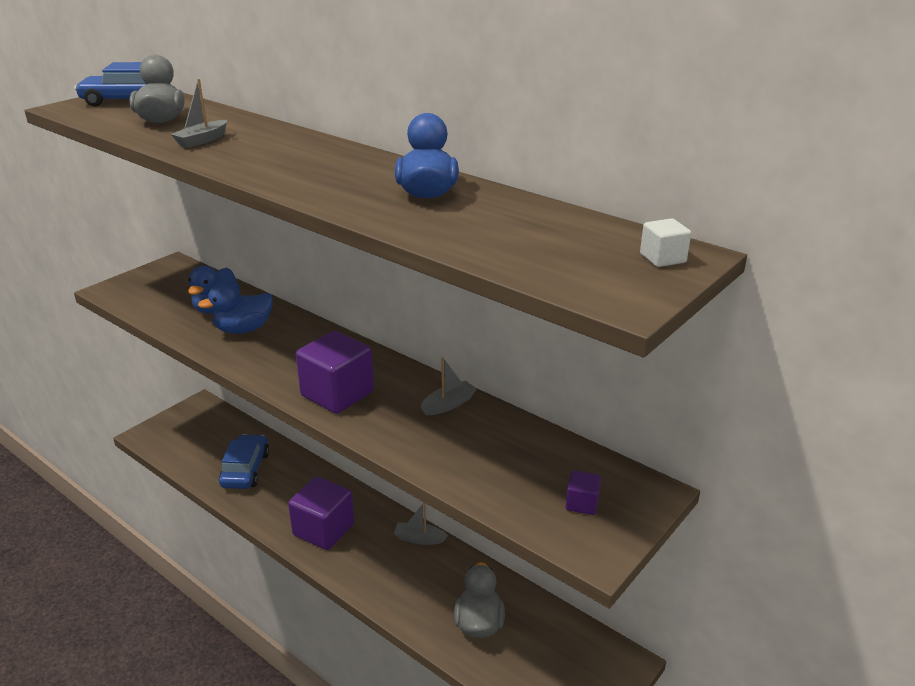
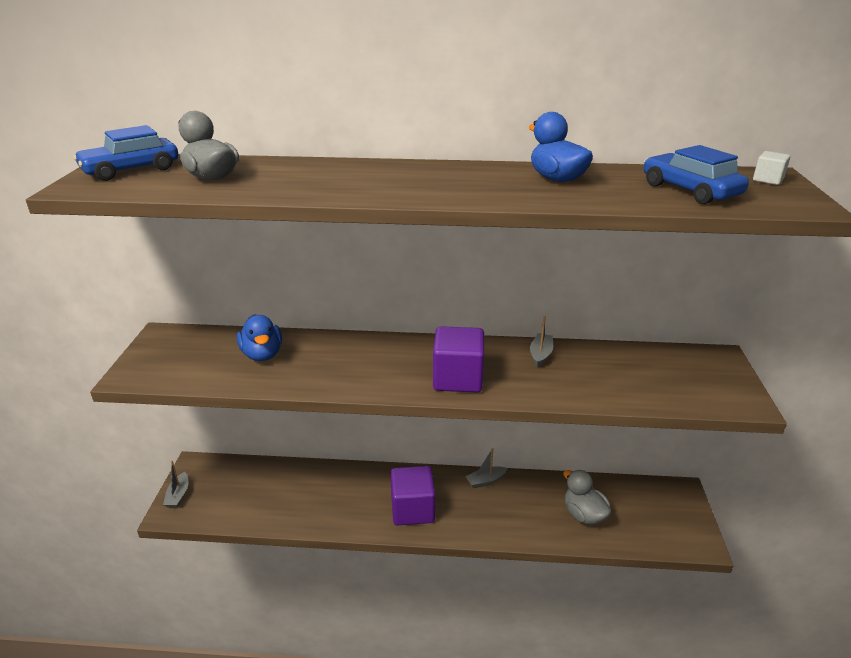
camera: 35 degrees left, 0 degrees up
(202, 140) = (293, 184): grey boat -> grey boat (178, 495)
(243, 329) = (312, 362): blue duck -> none
(245, 470) = (298, 497): blue car -> blue car (690, 190)
(582, 503) = (700, 379): purple cube -> none

